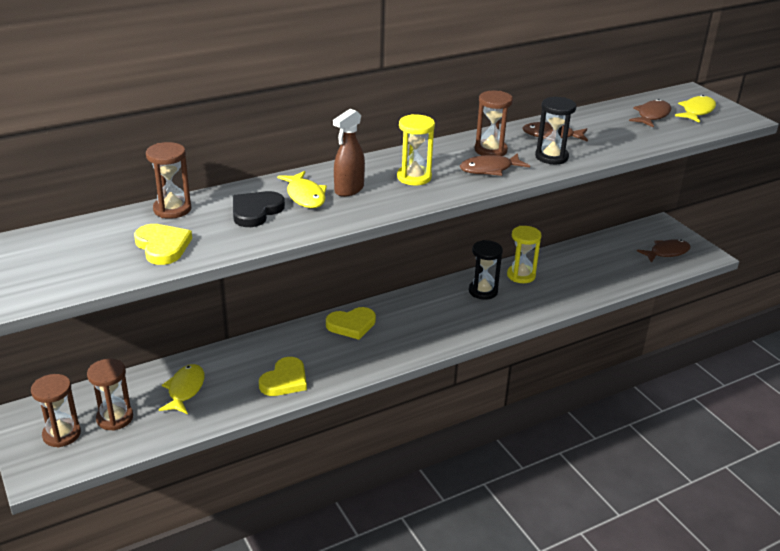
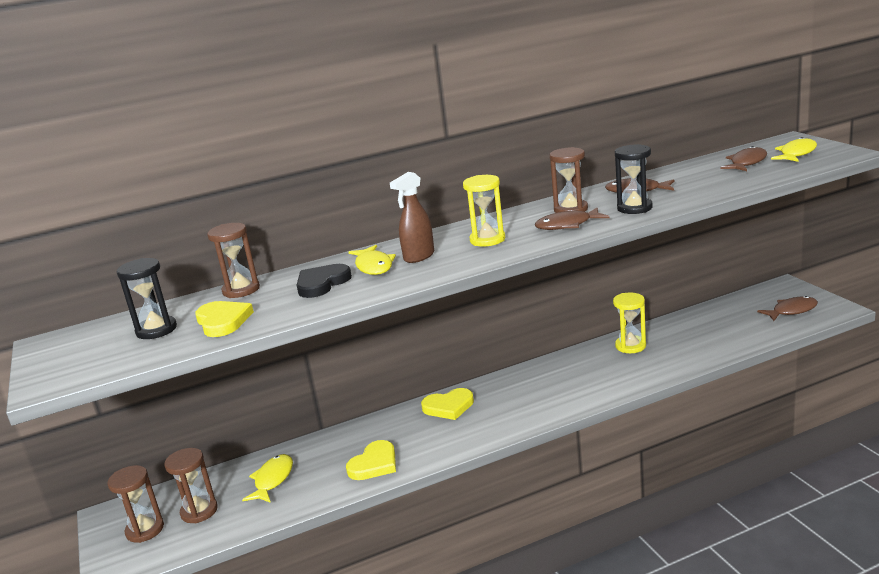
camera: 10 degrees right, 10 degrees down
(483, 291) = (589, 364): black hourglass -> black hourglass (156, 330)

